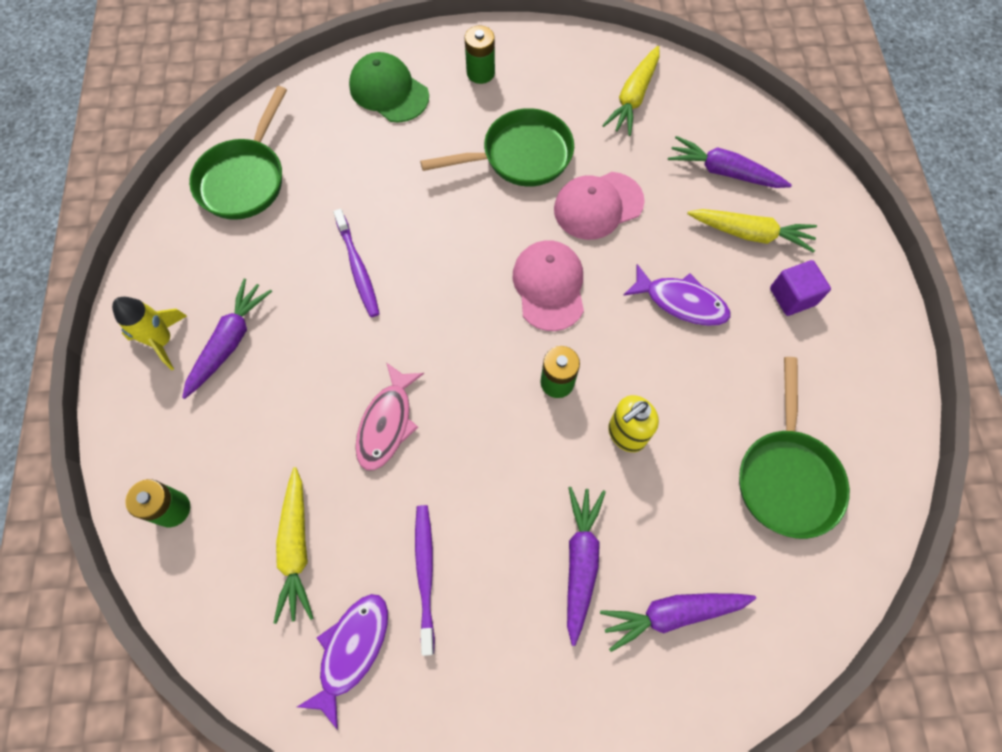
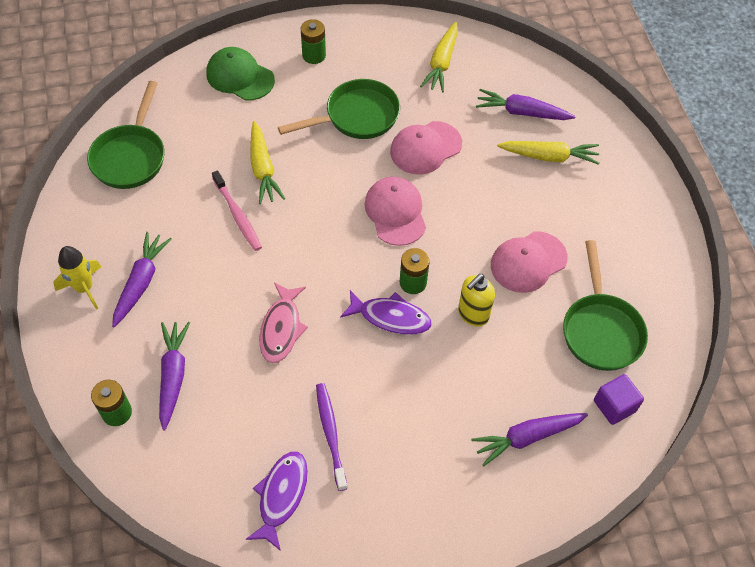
camera: 10 degrees left, 10 degrees down
(296, 548) = (224, 428): yellow carrot -> yellow carrot (263, 169)
(358, 268) = (237, 215): purple toothbrush -> pink toothbrush
(580, 561) = (451, 409): purple carrot -> purple carrot (173, 376)
(681, 302) = (502, 213): purple fish -> purple fish (390, 317)
(705, 372) = (528, 262): none -> pink cap
(792, 296) = (588, 199): purple cube -> purple cube (614, 406)

